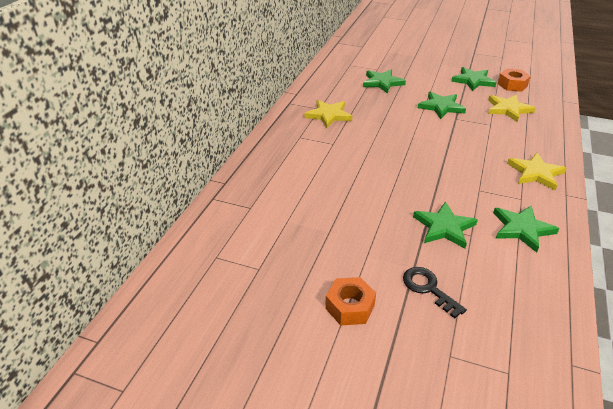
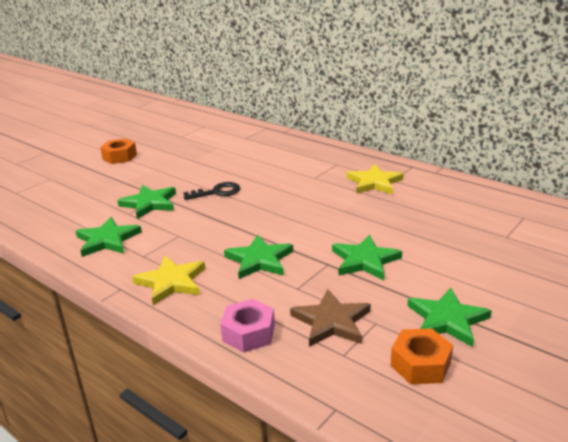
camera: 110 degrees right, 10 degrees down
(382, 82) = (455, 231): green star -> green star (259, 260)
(428, 288) = (101, 183): black key -> black key (217, 192)
(508, 109) = (331, 321): yellow star -> brown star
(545, 131) = (248, 333): none -> pink nut

